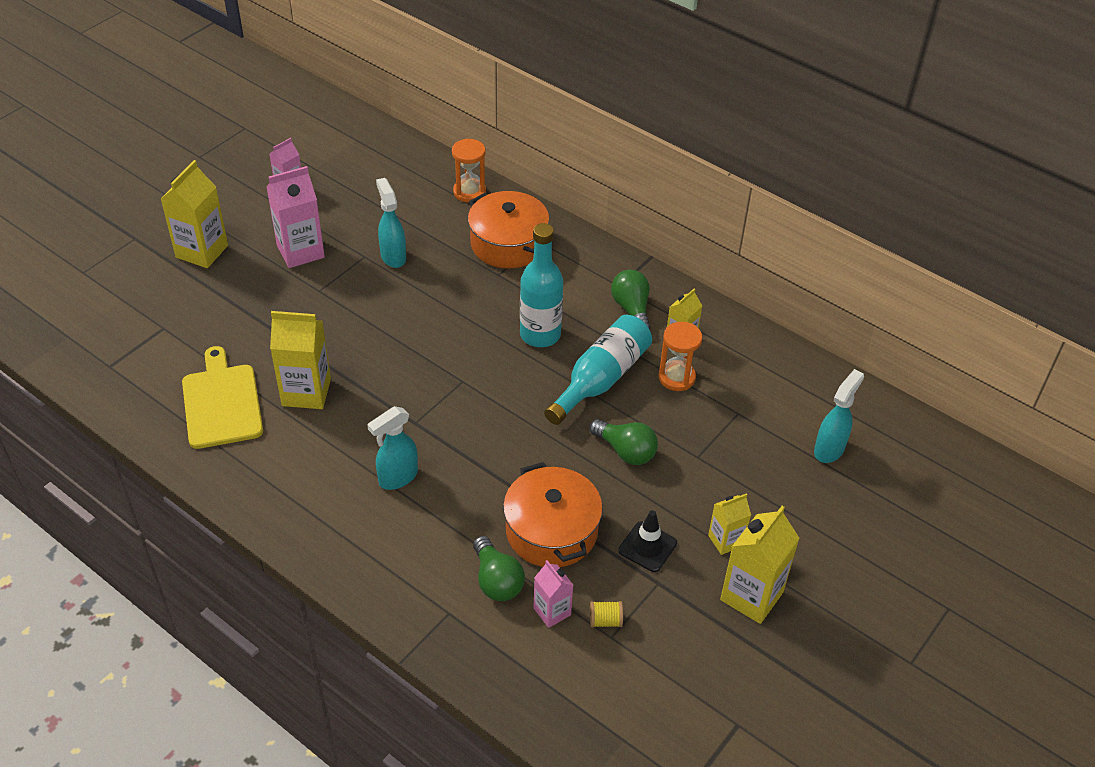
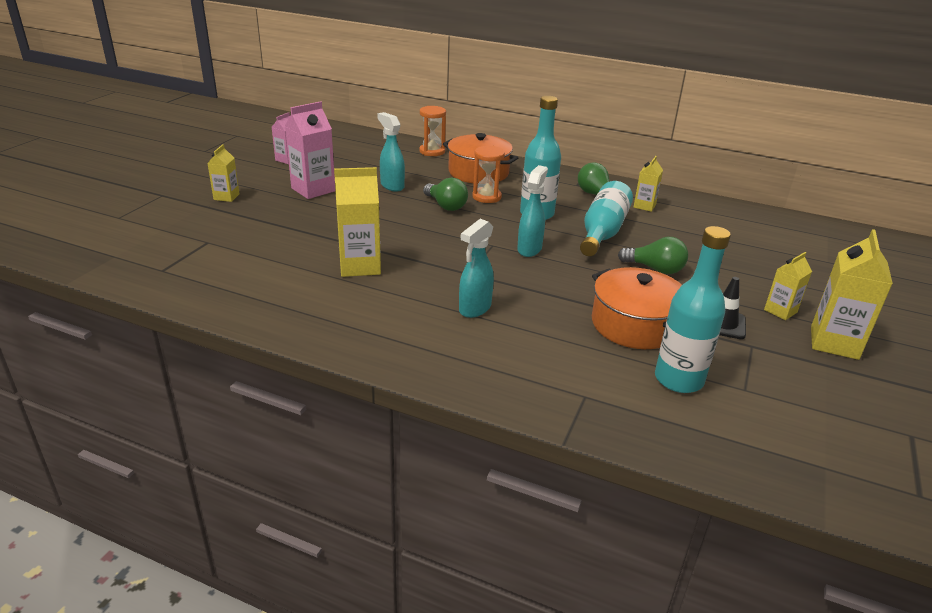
camera: 15 degrees left, 15 degrees down
(202, 251) = (226, 197): yellow carton -> yellow carton, size x0.58
(222, 402) = (283, 281): yellow cutting board -> none
(496, 580) = (612, 365): green light bulb -> green light bulb (445, 206)
(552, 611) = (678, 380): pink carton -> turquoise bottle
(605, 621) = (730, 379): yellow spool -> none
(676, 377) = (659, 225): orange hourglass -> orange hourglass (486, 197)
(829, 449) = (805, 250): turquoise spray bottle -> turquoise spray bottle (529, 249)

